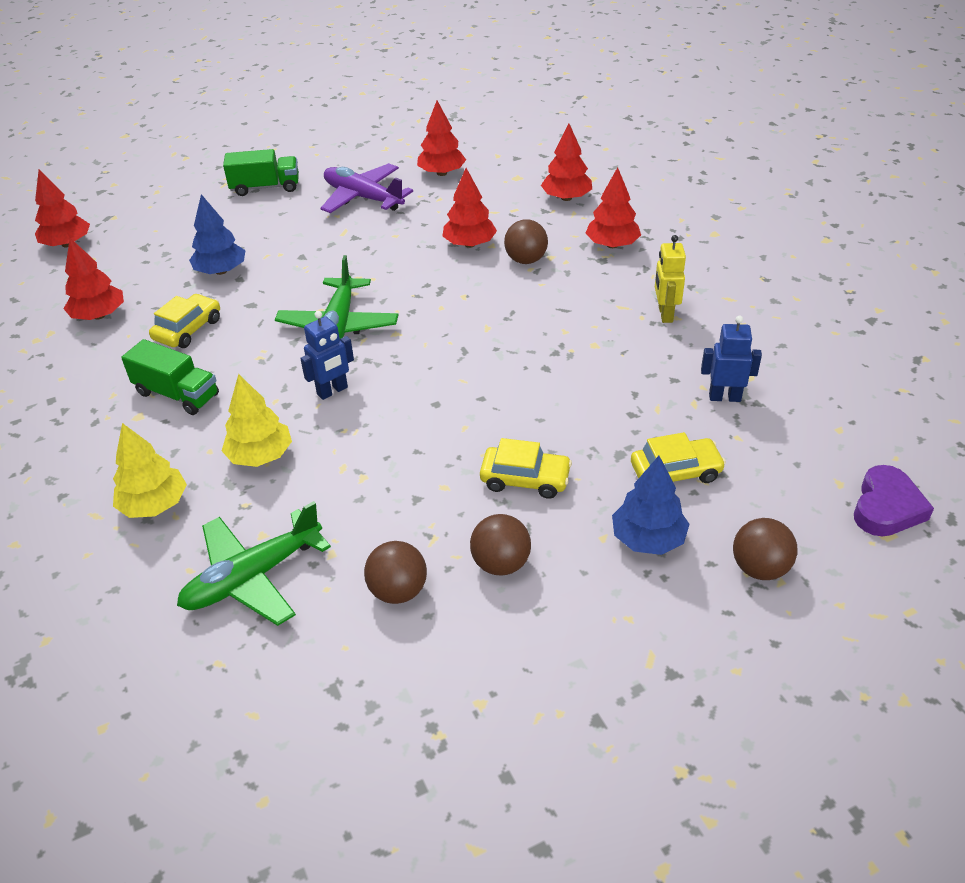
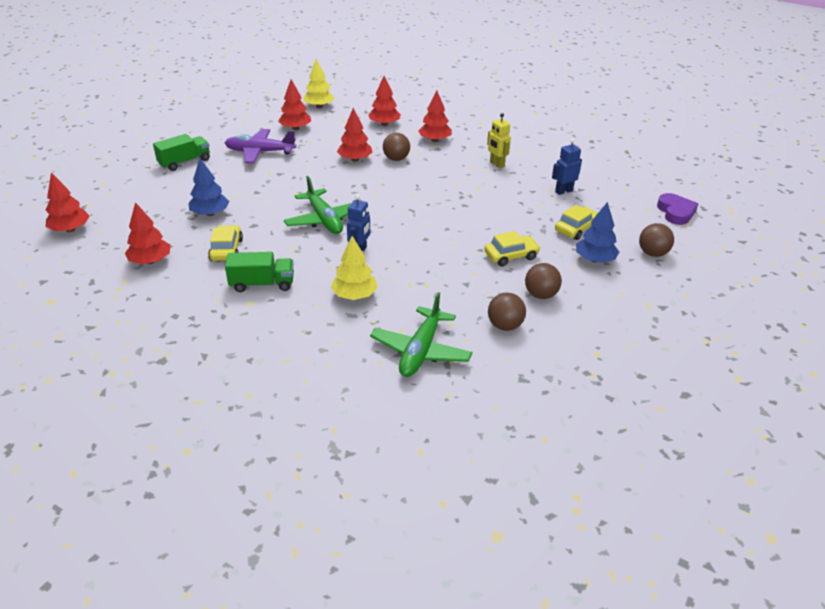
camera: 35 degrees left, 5 degrees down
(154, 504) = (318, 341): yellow tree -> yellow tree (319, 106)

